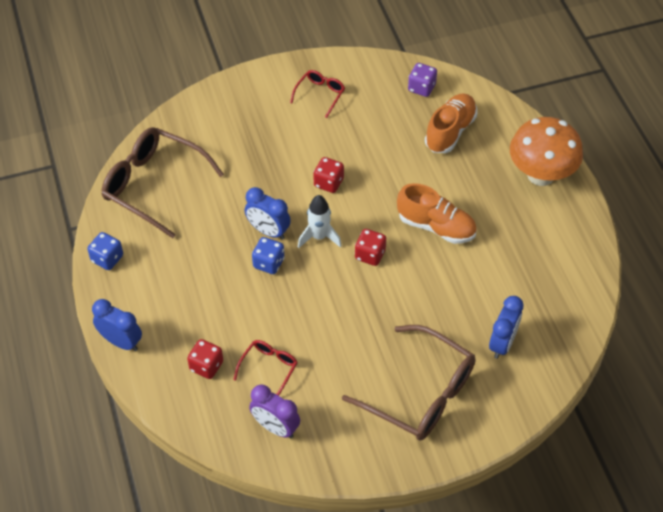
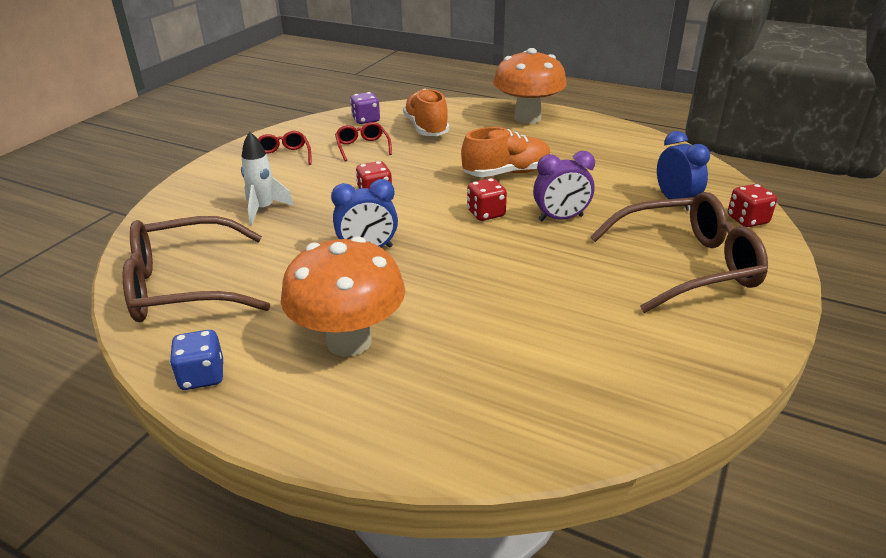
camera: 45 degrees left, 20 degrees down
(121, 341) = (332, 440): blue clock -> none
(186, 291) = (349, 341): none -> orange mushroom
(206, 366) = (472, 385): red dice -> red dice (747, 220)
(268, 263) = (404, 269): blue dice -> none
(269, 368) = (537, 340): red glasses -> red glasses (362, 147)
(275, 427) = (628, 381): purple clock -> purple clock (561, 218)
(319, 237) = (423, 227): white rocket -> white rocket (264, 209)

